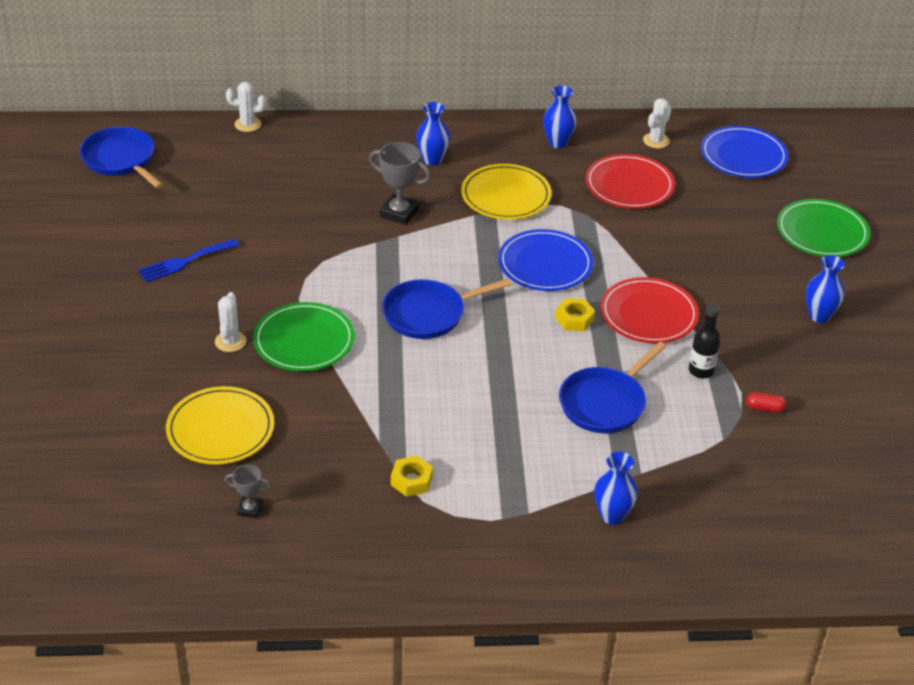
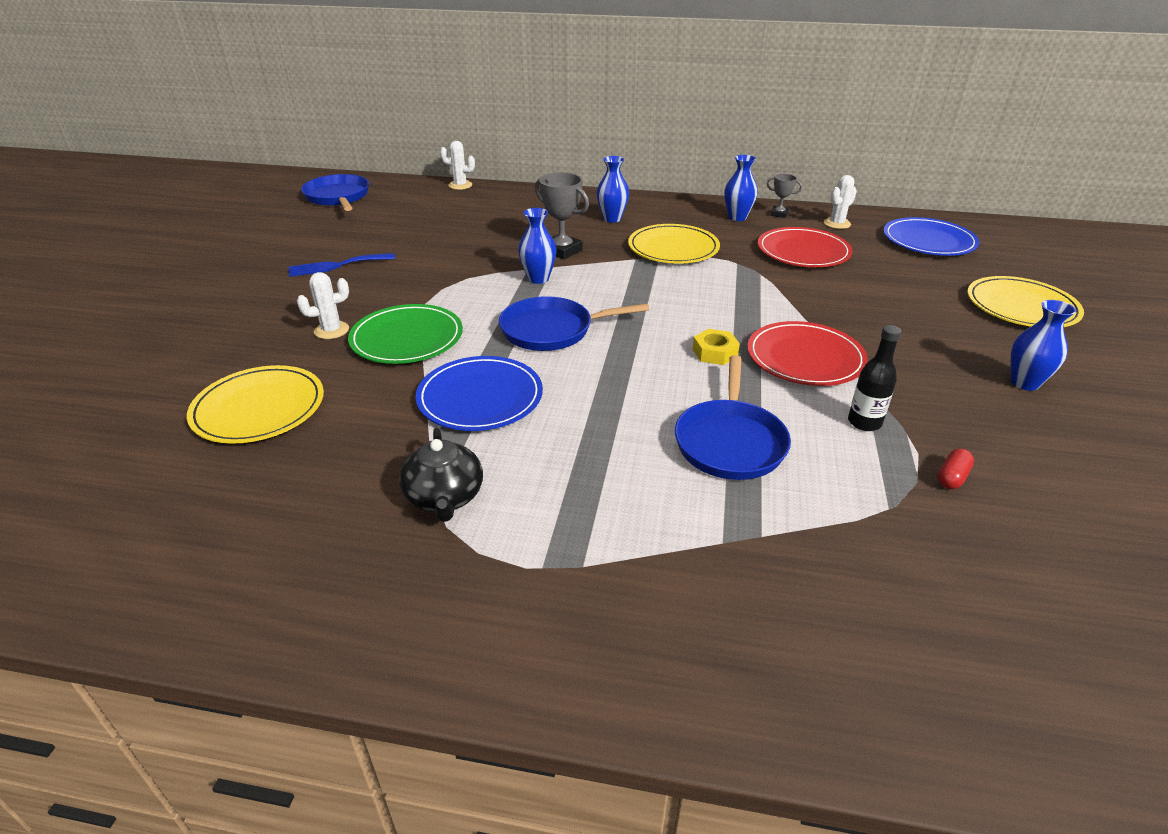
camera: 15 degrees right, 5 degrees down
(230, 341) = (331, 330): white cactus -> white cactus turned 45 degrees clockwise
(250, 509) = (224, 501): grey trophy -> grey trophy (779, 214)
(411, 480) = (444, 497): yellow nut -> black teapot
(545, 264) = (696, 302): blue plate -> blue plate (480, 397)
(605, 403) = (730, 442): blue pan -> blue pan turned 45 degrees counterclockwise
(612, 515) = (705, 590): blue vase -> blue vase (538, 279)
(765, 408) = (952, 477): red capsule -> red capsule turned 75 degrees counterclockwise
(822, 232) = (1021, 306): green plate -> yellow plate

